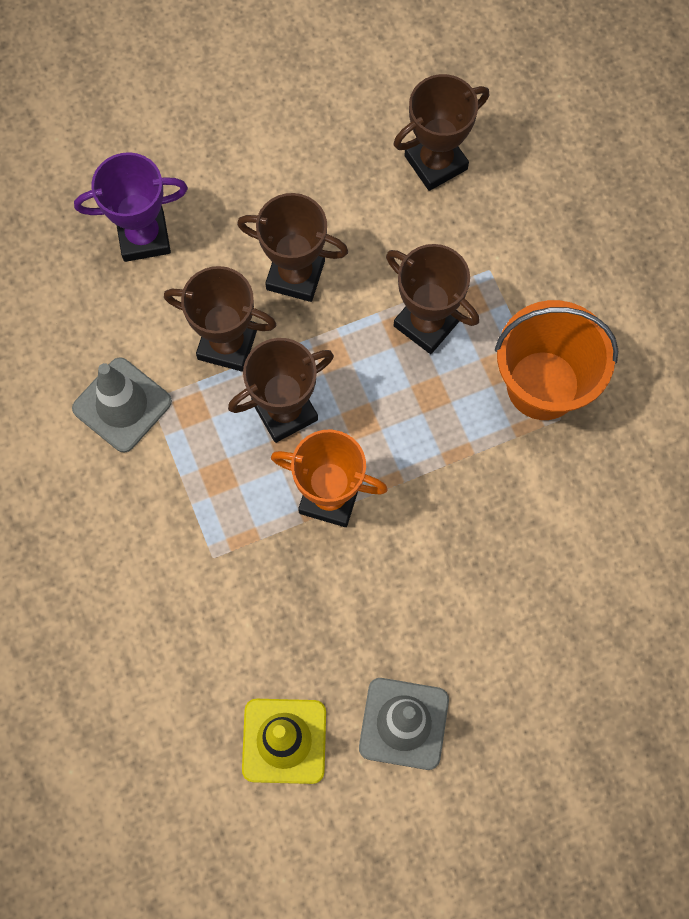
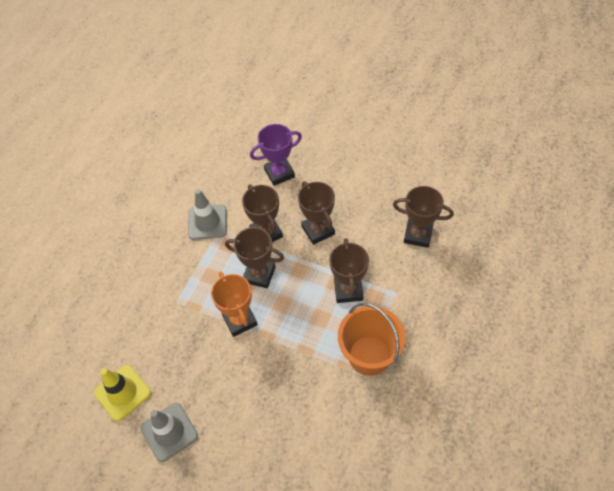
camera: 50 degrees right, 15 degrees down
(144, 237) = (279, 173): purple trophy -> purple trophy turned 60 degrees counterclockwise

